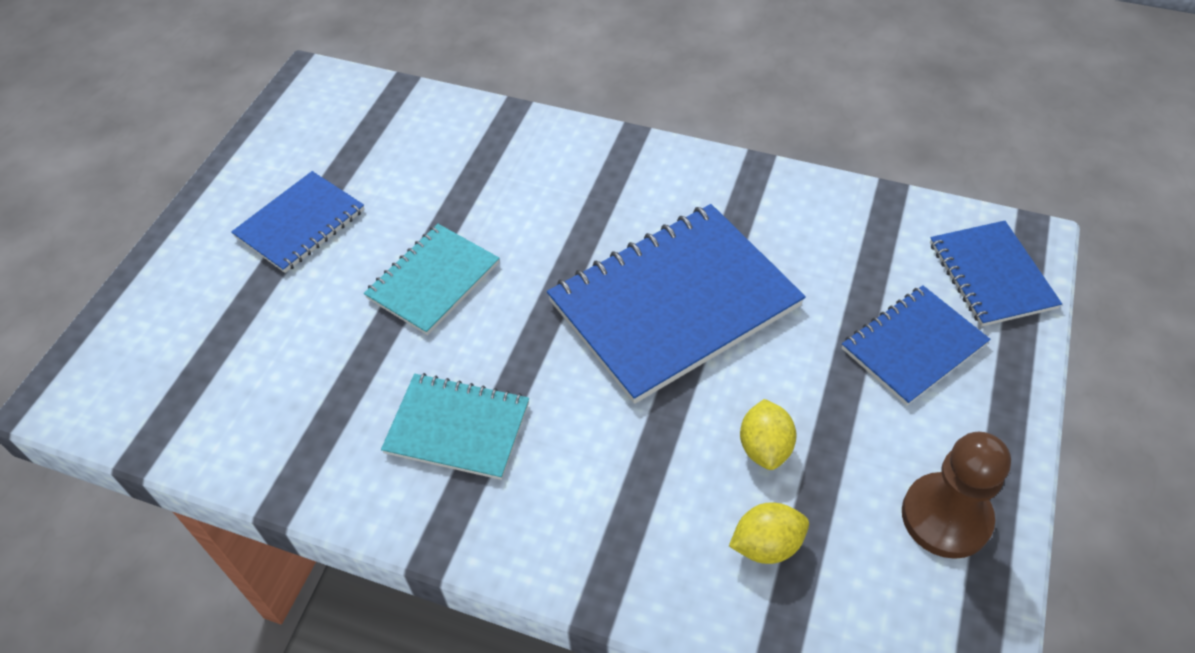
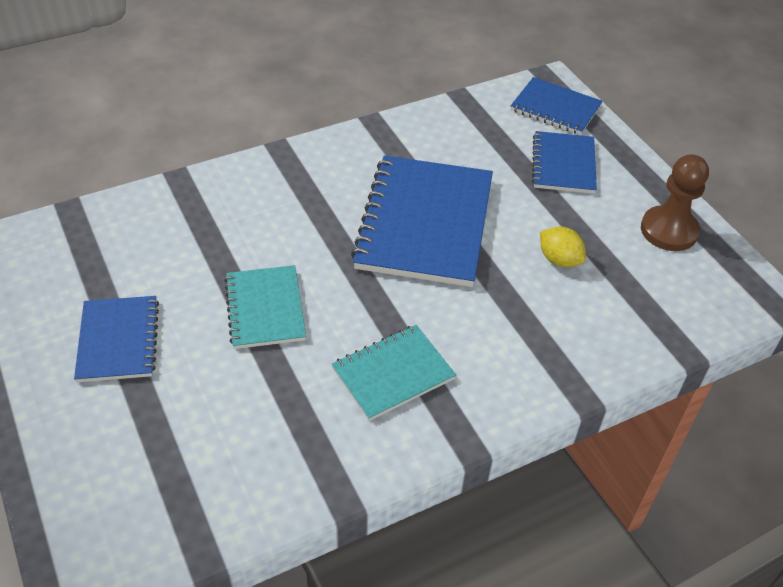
camera: 50 degrees left, 5 degrees down
(766, 545) = (616, 303): yellow lemon -> none

